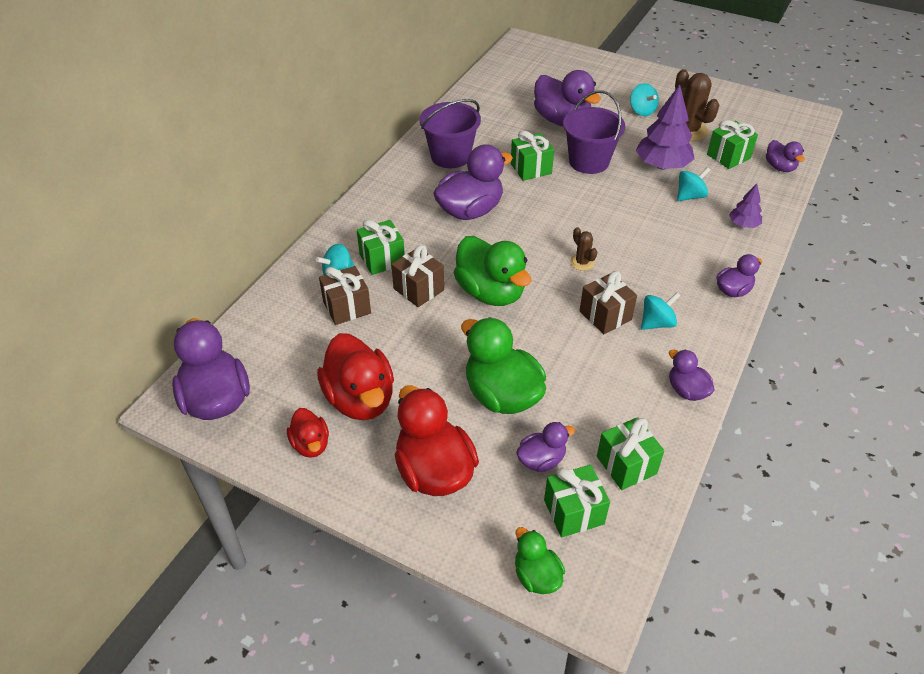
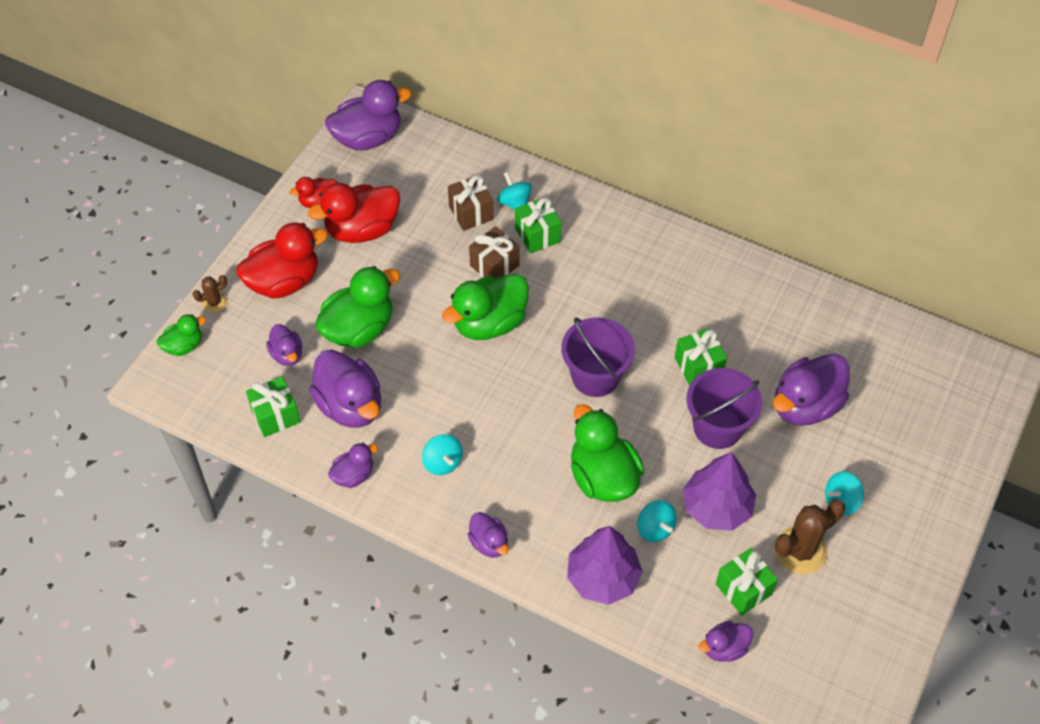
camera: 90 degrees right, 10 degrees up
(450, 156) = (716, 289): purple bucket -> purple bucket (595, 376)
(470, 211) = (617, 307): purple duck -> purple duck (350, 405)
(573, 512) = (235, 374): green gift -> none
(582, 262) = (534, 405): brown cactus -> brown cactus (214, 302)
(605, 315) = (454, 418): brown gift -> none
(649, 222) = (603, 477): none -> green duck
(743, 224) = (603, 577): purple tree -> purple tree, size x1.91

